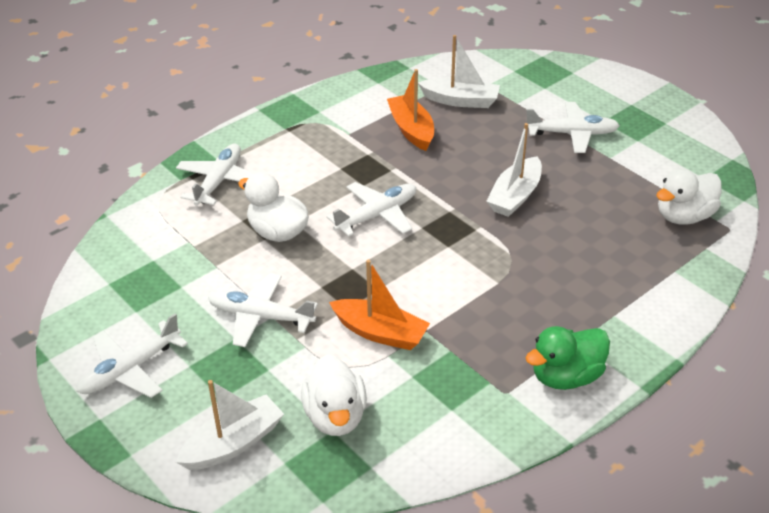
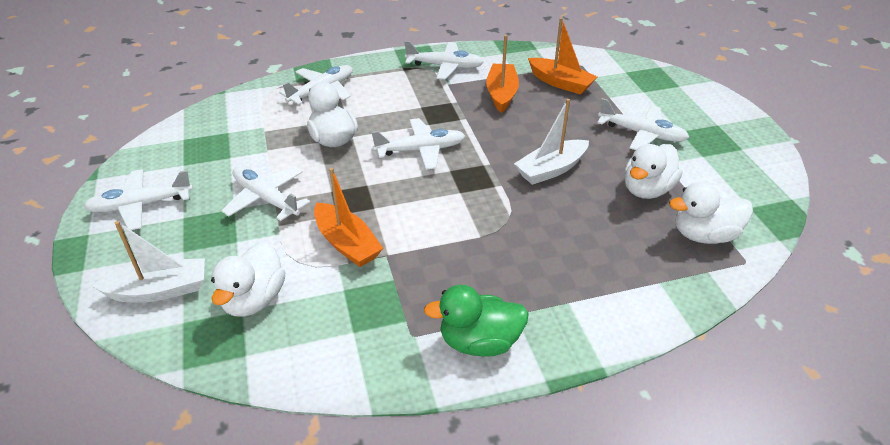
camera: 25 degrees right, 0 degrees up
(330, 115) = (444, 66): none -> white plane
(460, 101) = (560, 83): white boat -> orange boat
(611, 189) = (647, 189): none -> white duck

